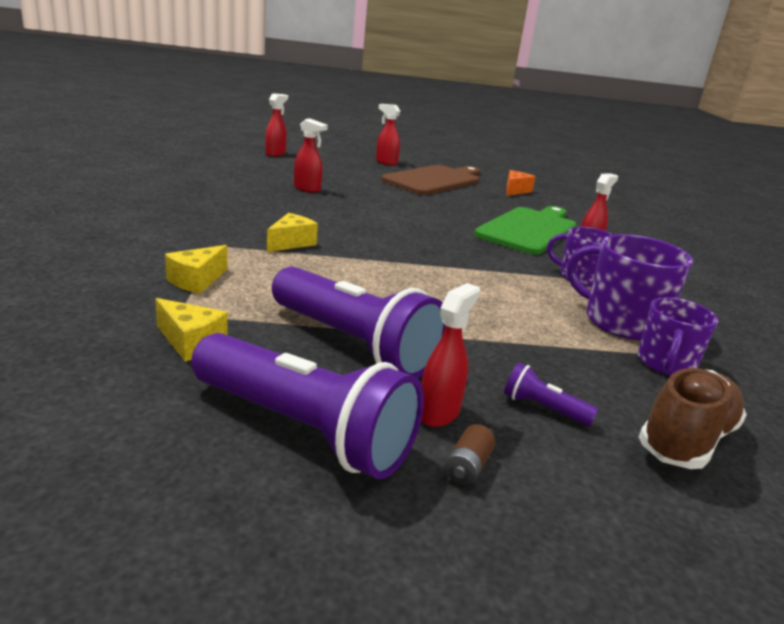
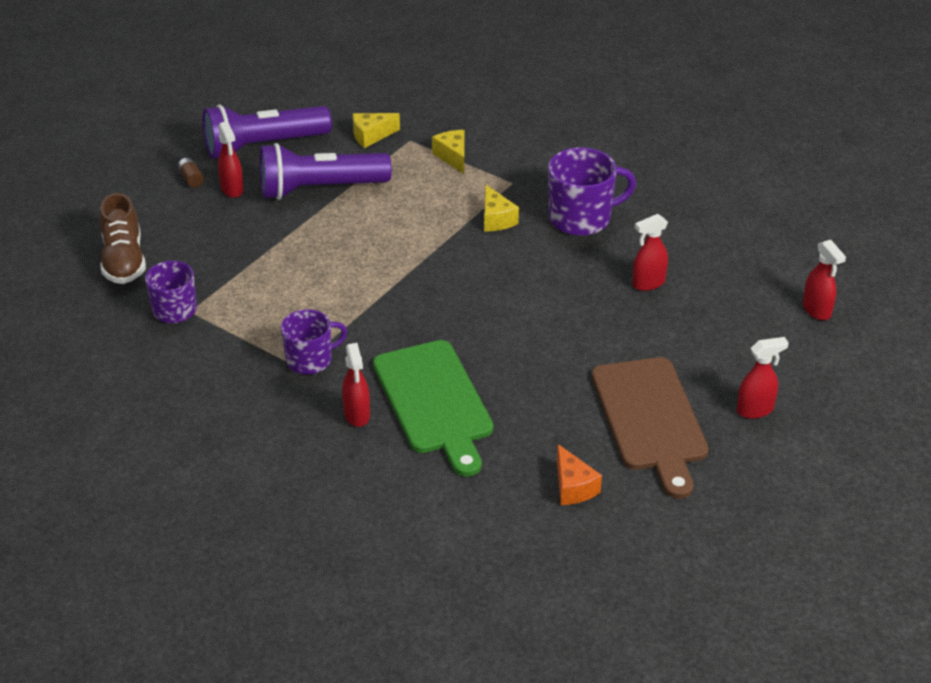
camera: 130 degrees right, 15 degrees up
(543, 408) = (198, 226): purple flashlight -> none
(621, 322) = (232, 328): purple mug -> purple mug (581, 218)

